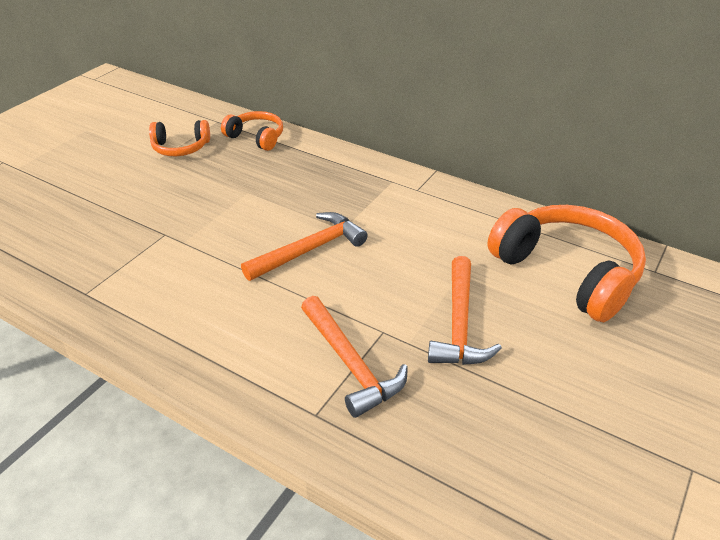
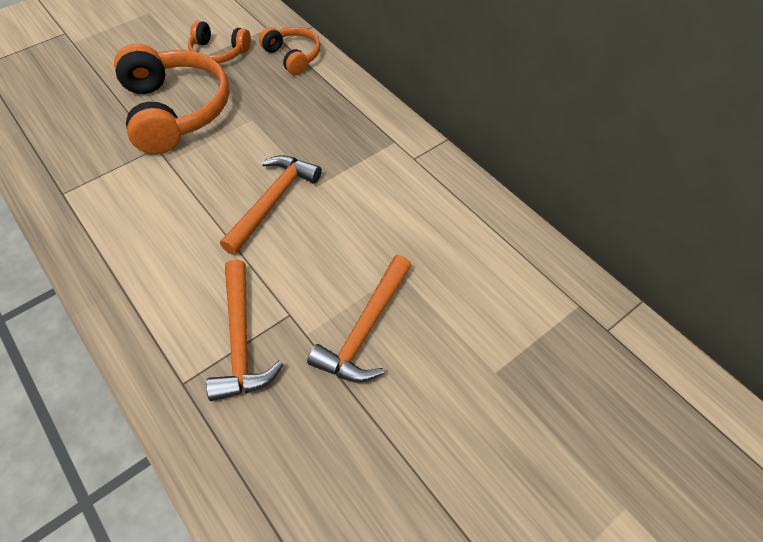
camera: 20 degrees right, 15 degrees up
(309, 249) = (272, 201): orange hammer -> orange hammer turned 45 degrees counterclockwise
(567, 272) = (510, 303): orange headphones -> orange headphones (175, 111)

